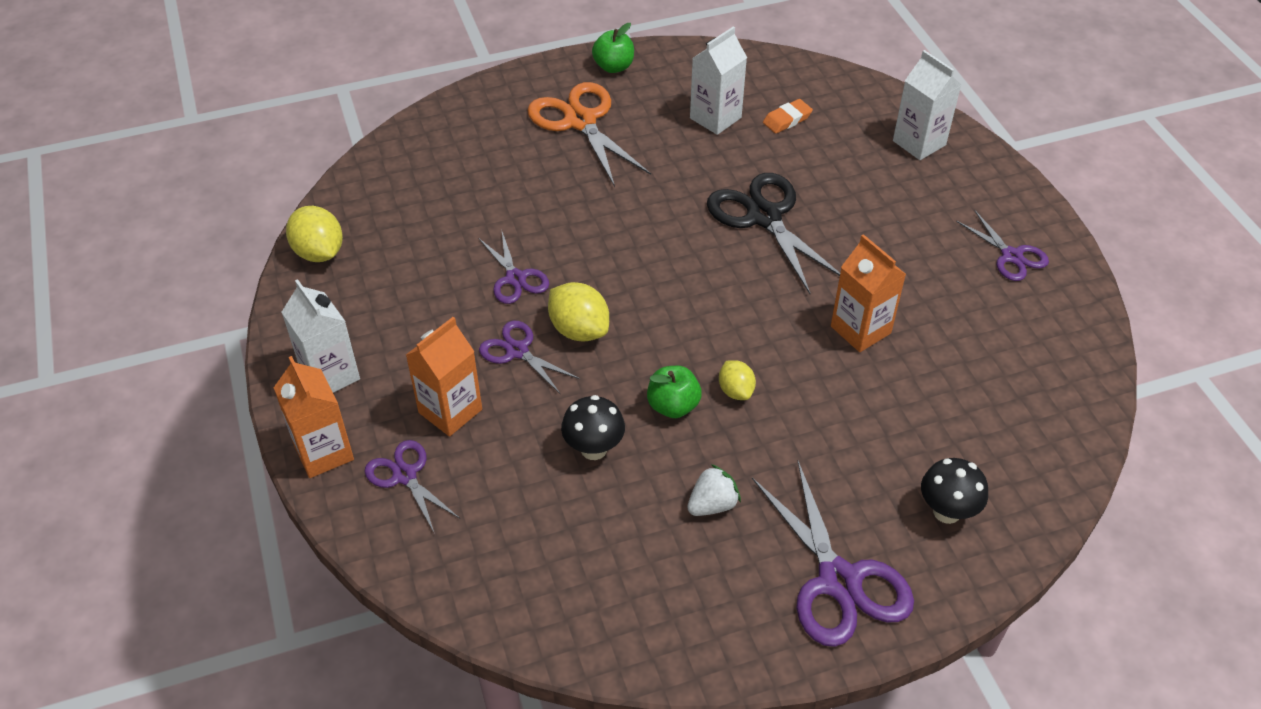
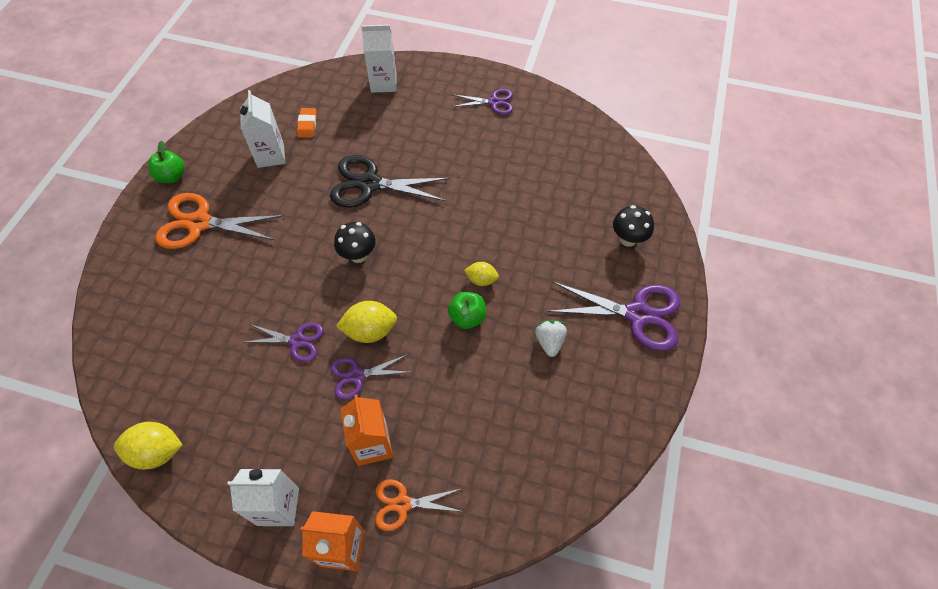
camera: 55 degrees left, 10 degrees up
(405, 475) = (403, 504): purple scissors -> orange scissors
(594, 449) = (466, 379): black mushroom -> black mushroom (358, 255)
(860, 330) = (487, 196): orange carton -> none

